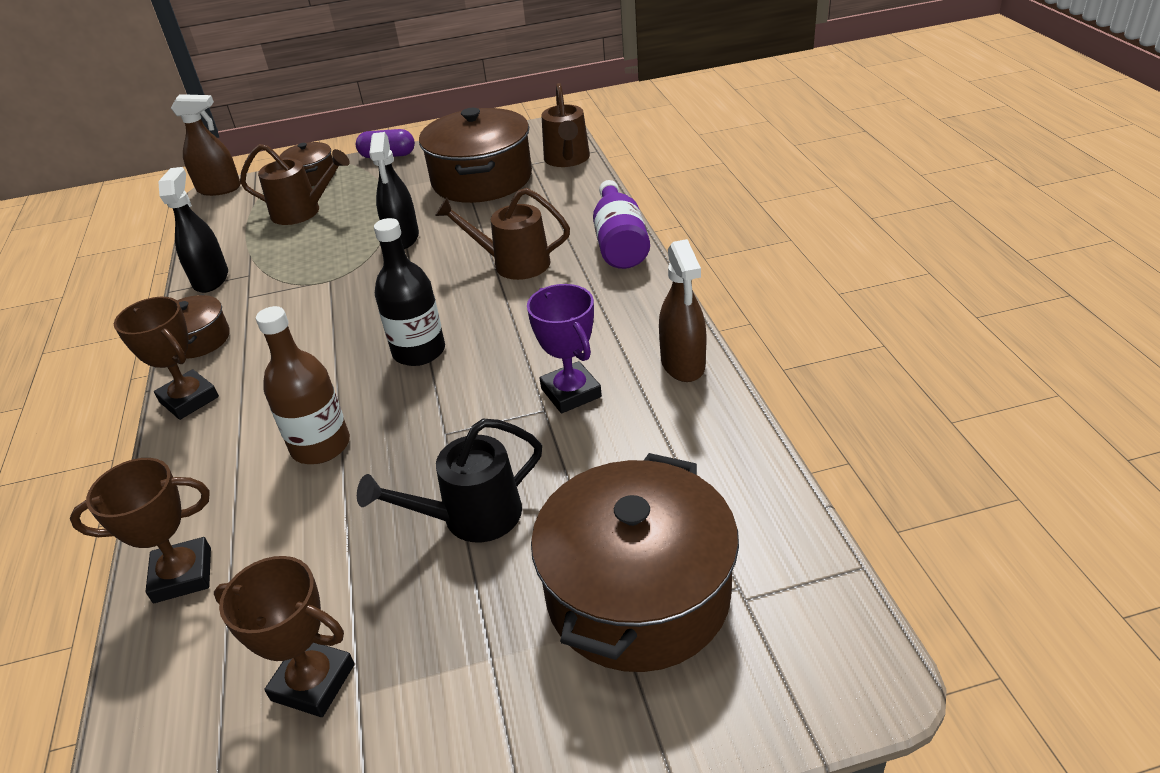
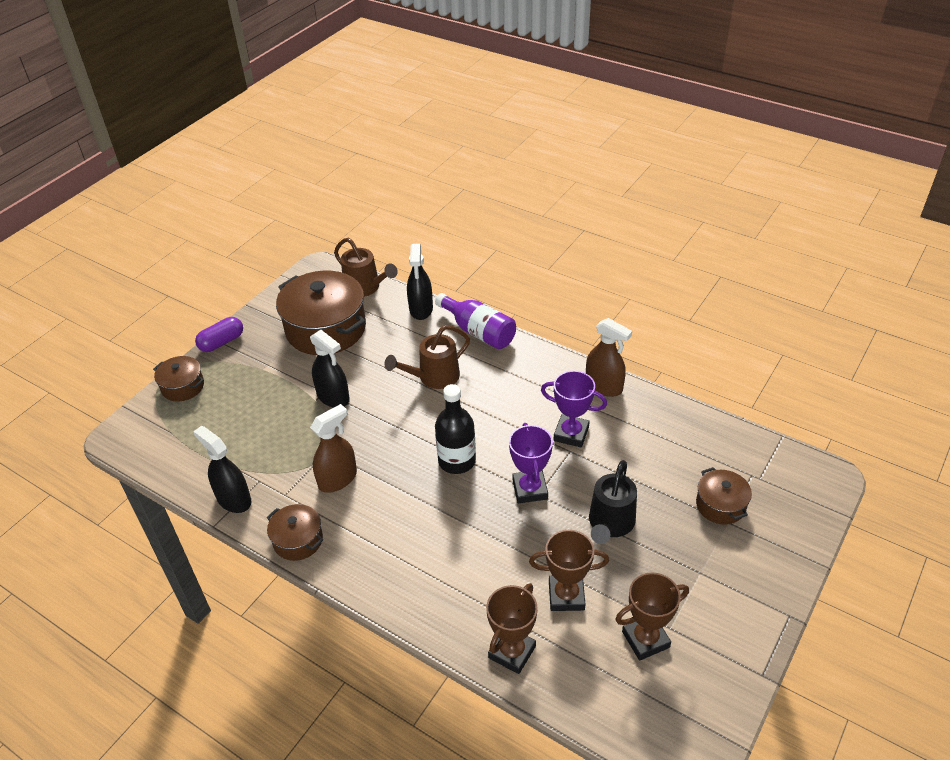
camera: 45 degrees left, 5 degrees up
(189, 399) = (356, 575): brown trophy -> brown trophy (566, 596)
(219, 189) = (114, 434): brown spray bottle -> brown spray bottle (338, 479)
(303, 212) = (224, 416): brown watering can -> none
(320, 446) = (482, 544): brown bottle -> none
(444, 422) = (530, 489): none -> purple trophy
(592, 198) = (421, 309): none -> black spray bottle
(638, 594) = (720, 505): brown pot -> brown pot, size x0.50

